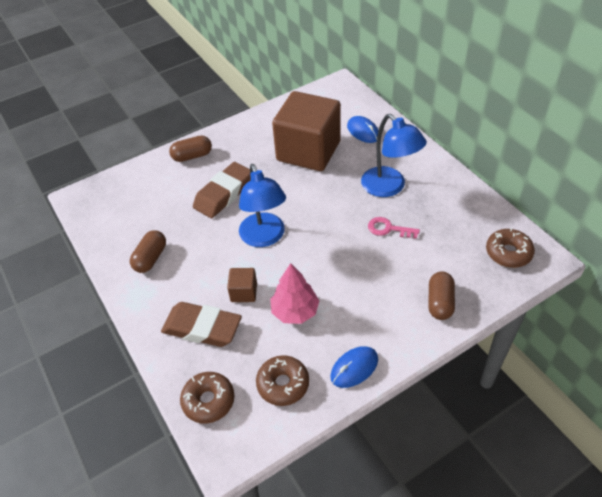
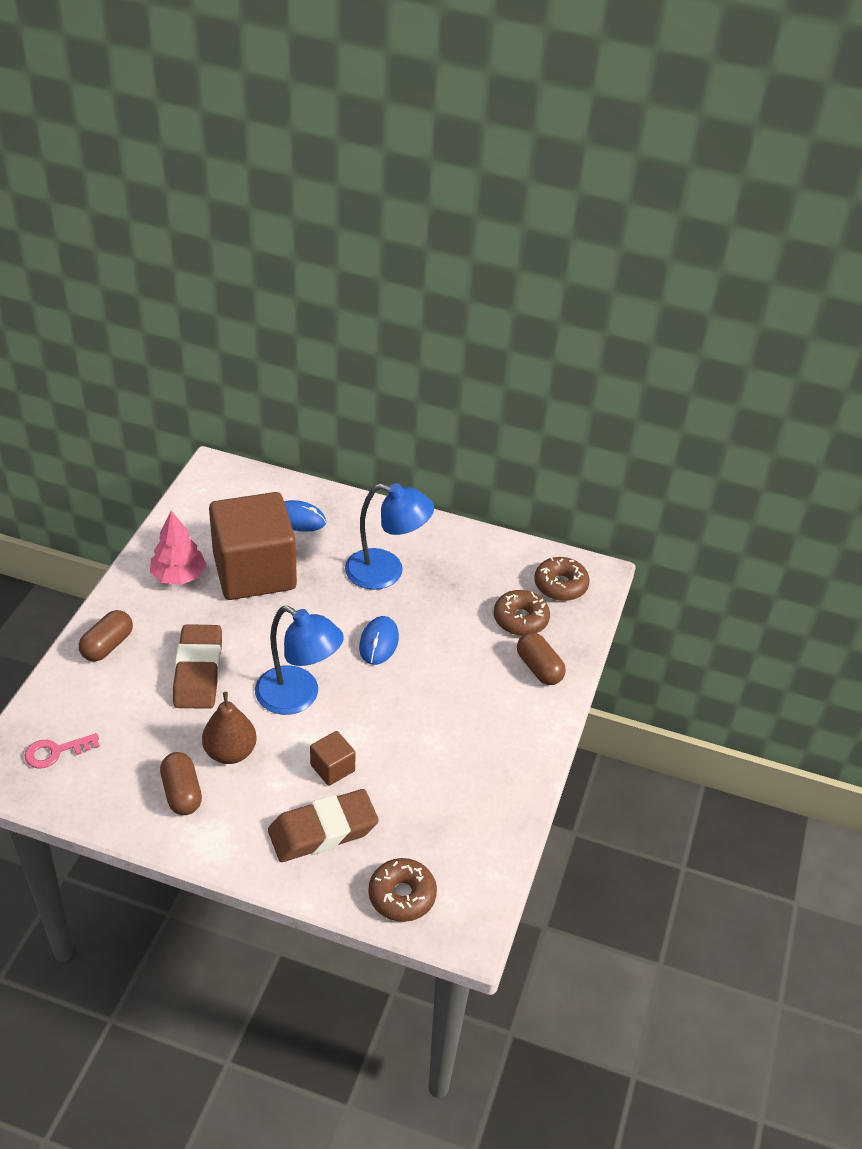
camera: 45 degrees left, 5 degrees down
(197, 249) = (230, 752): none -> brown pear
(283, 384) = (461, 833): brown donut -> brown donut (520, 619)
(295, 311) = (406, 756): pink tree -> pink tree (179, 576)
(354, 368) = (514, 776): blue mouse -> blue mouse (378, 642)
(388, 229) = (425, 619): pink key -> pink key (56, 752)

